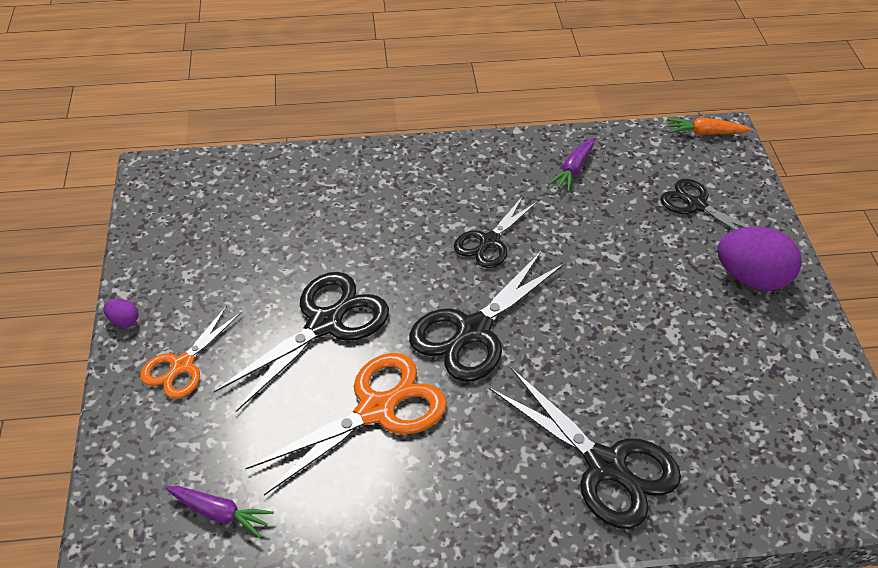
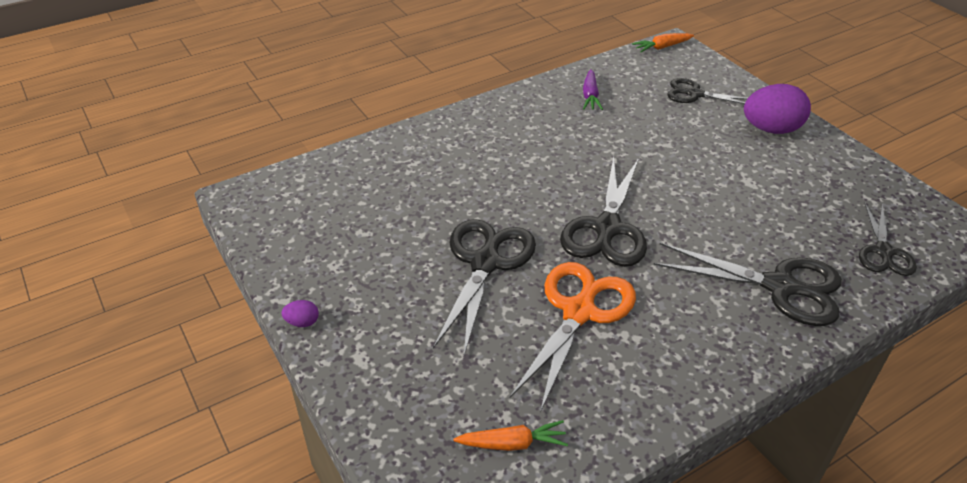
camera: 25 degrees left, 5 degrees down
(182, 366) = (385, 339): orange scissors -> none
(220, 514) = (512, 443): purple carrot -> orange carrot
(489, 242) = (568, 163): black scissors -> black scissors (883, 252)

